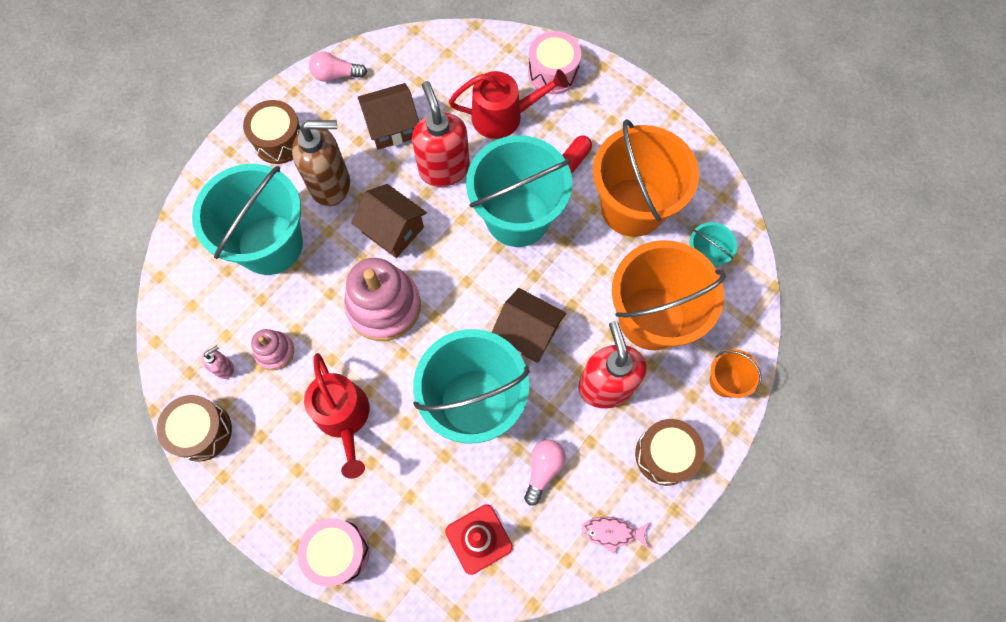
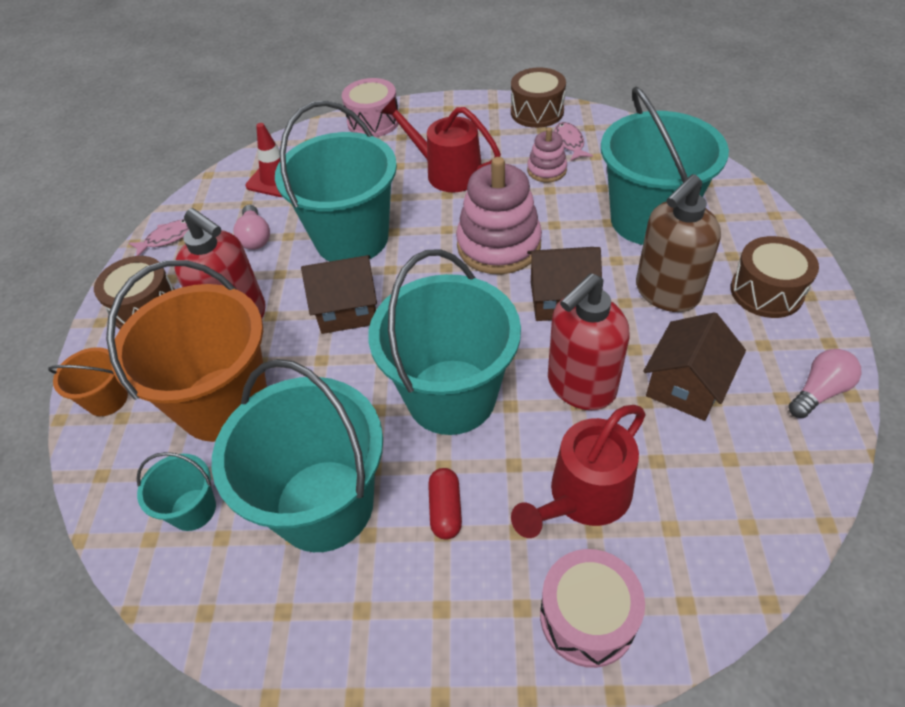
camera: 145 degrees right, 20 degrees down
(224, 368) = (569, 142): pink soap dispenser -> pink fish
(444, 168) = (580, 386): red soap dispenser -> red soap dispenser turned 105 degrees clockwise
(632, 207) = (324, 505): orange bucket -> turquoise bucket

